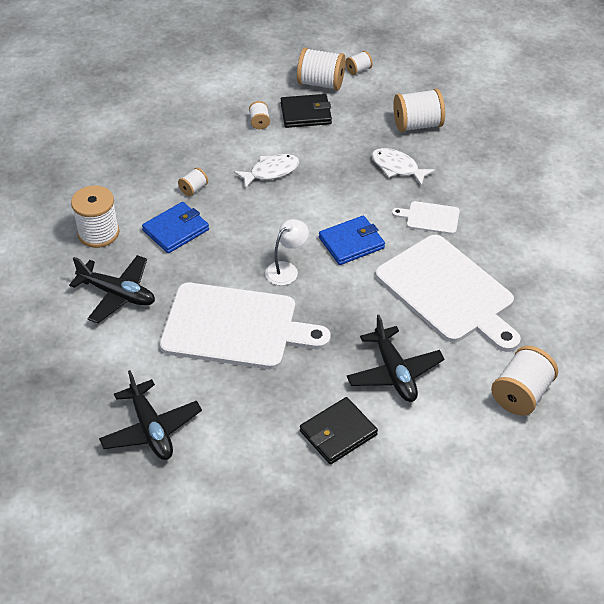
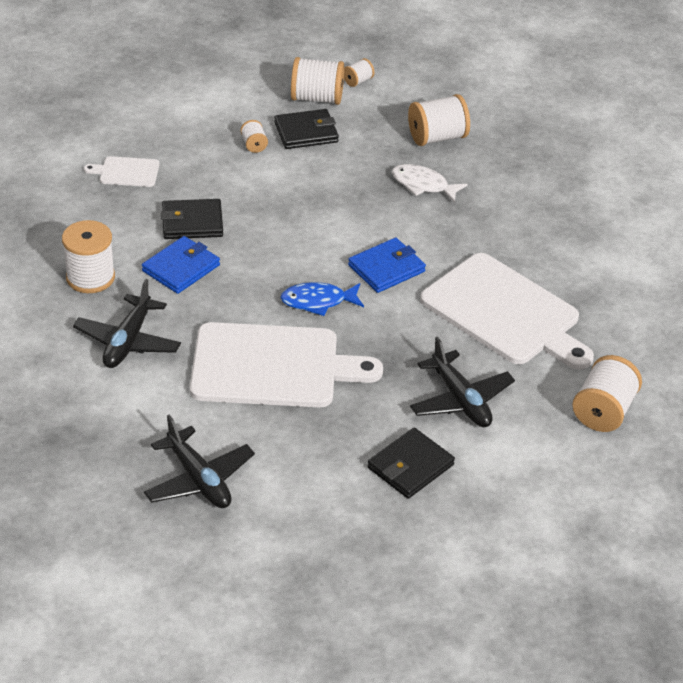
camera: 10 degrees left, 5 degrees down
(117, 294) = (128, 341): black plane -> black plane turned 90 degrees clockwise
(193, 189) = (192, 222): white spool -> black wallet
(271, 172) = (278, 198): white fish -> none
(286, 269) = (318, 301): white lamp -> blue fish
(430, 218) = (470, 236): white cutting board -> white cutting board (126, 172)

